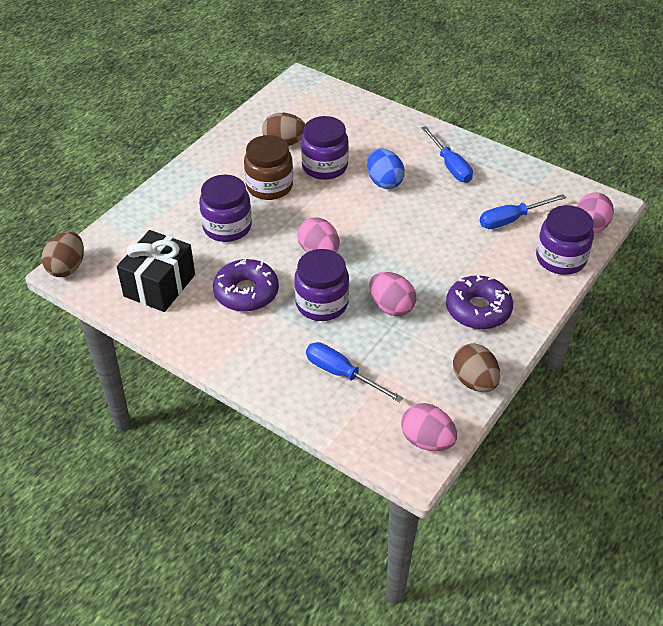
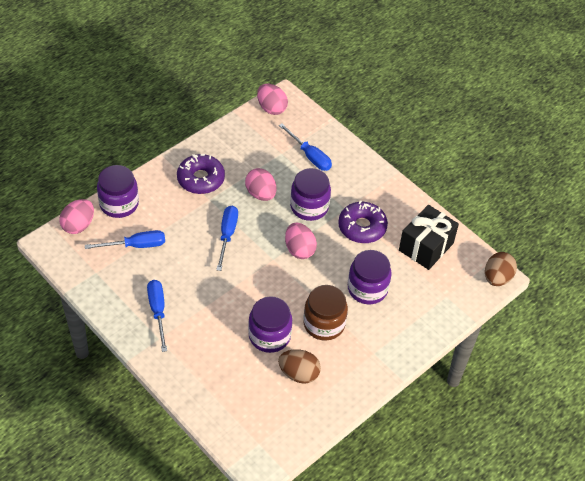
camera: 170 degrees left, 5 degrees up
(384, 182) = (223, 307): blue egg -> none
(412, 250) = (227, 235): none -> blue screwdriver
(474, 381) = (227, 134): brown egg -> none

